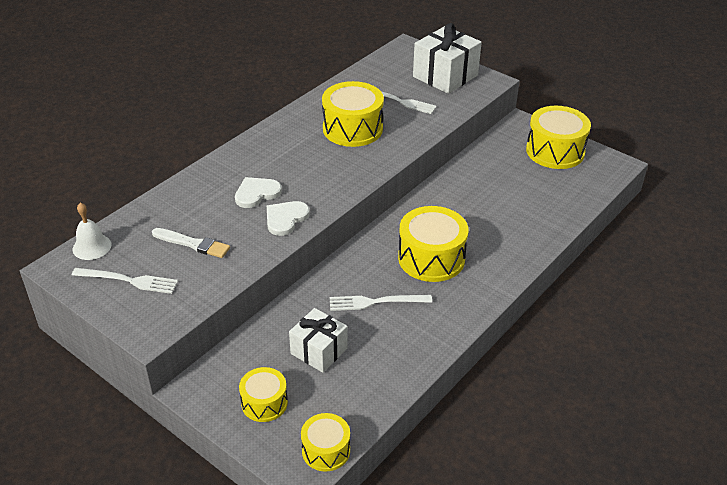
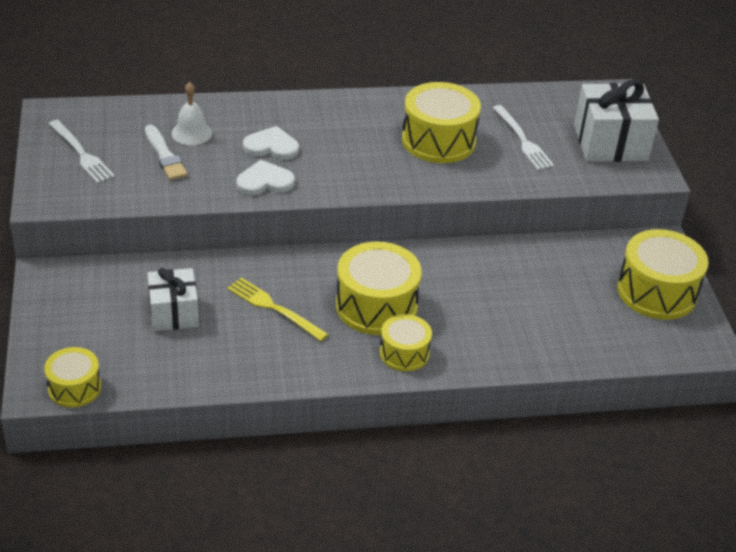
camera: 40 degrees right, 0 degrees up
(92, 247) = (91, 112): white bell -> white bell (191, 133)
(264, 403) = (80, 321): yellow drum -> yellow drum (404, 353)
(376, 302) = (274, 308): white fork -> yellow fork

